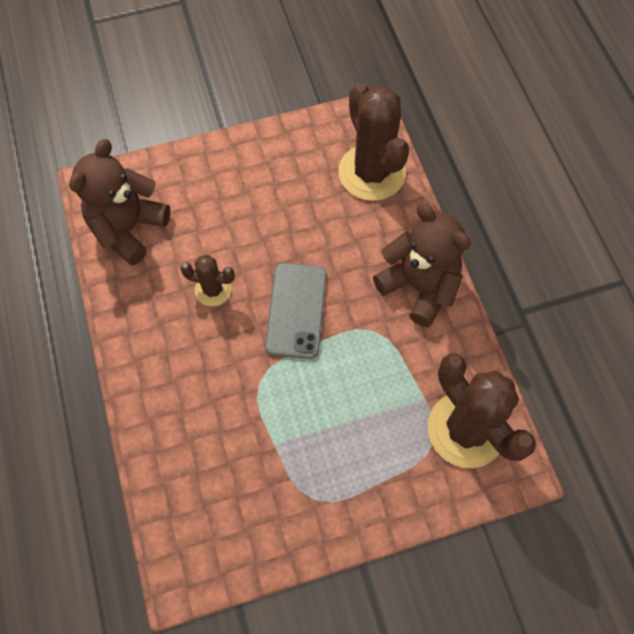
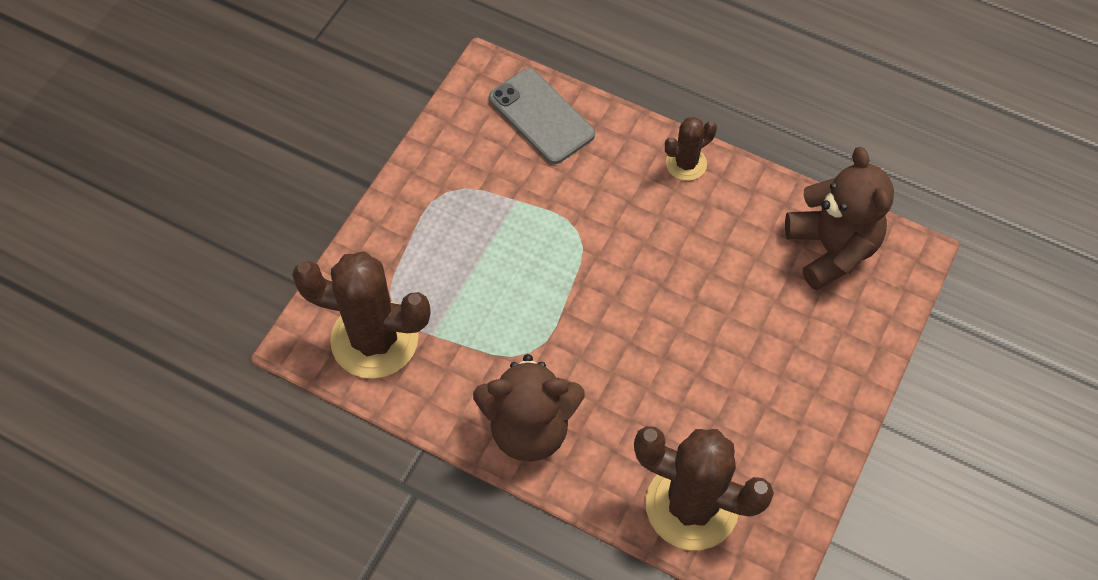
camera: 135 degrees right, 5 degrees down
(213, 290) = (699, 264): brown cactus -> brown cactus (686, 164)
(296, 310) = (612, 310): grey phone -> grey phone (541, 116)

